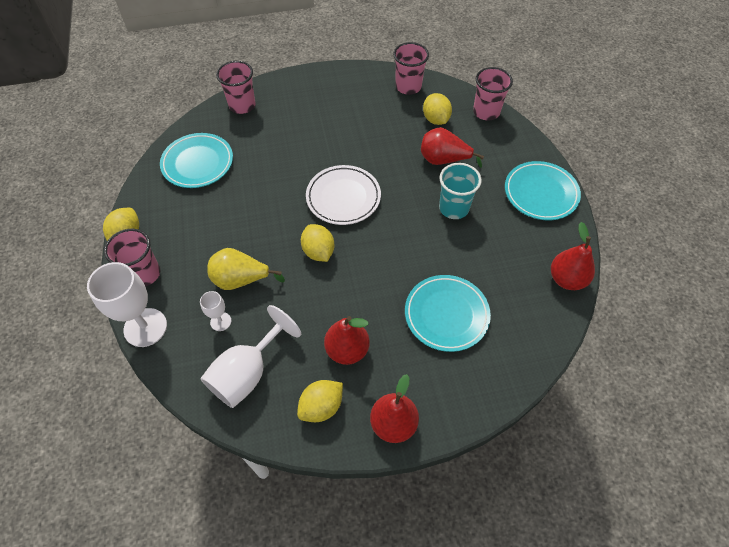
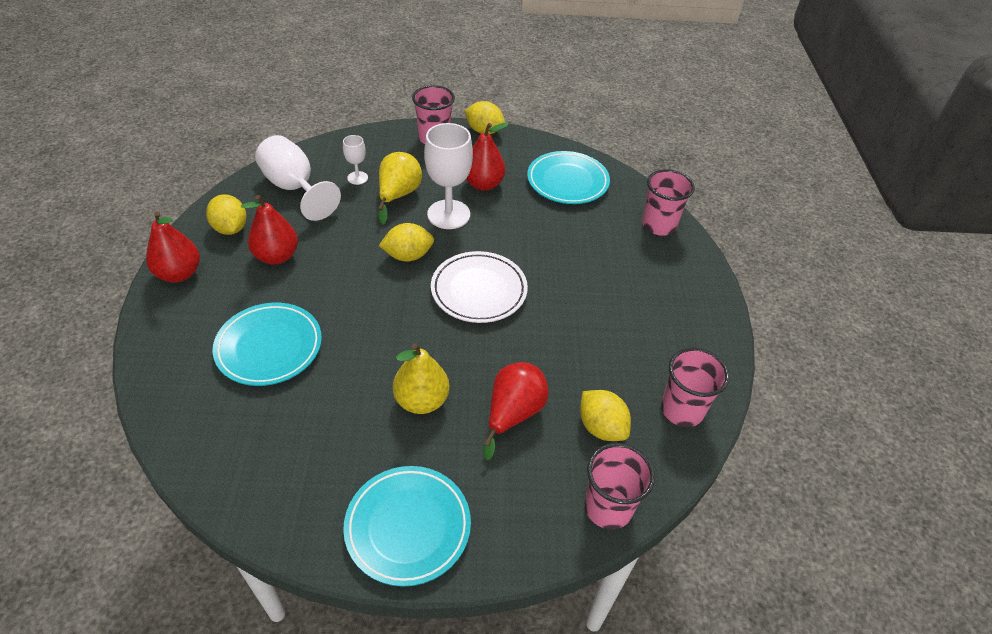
camera: 100 degrees right, 10 degrees down
(145, 327) = (375, 136): white goblet -> white goblet (448, 214)
(435, 119) = (601, 427): yellow lemon -> yellow lemon turned 60 degrees clockwise
(454, 208) = (421, 400): turquoise cup -> yellow pear
(566, 279) = (245, 501): red pear -> red pear (483, 184)

